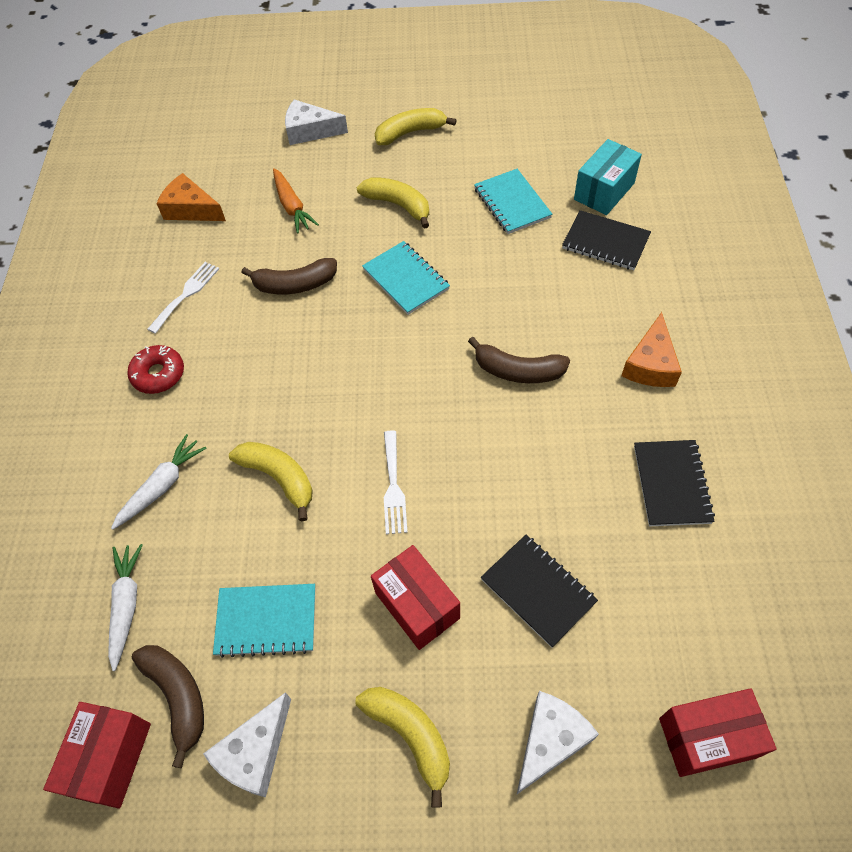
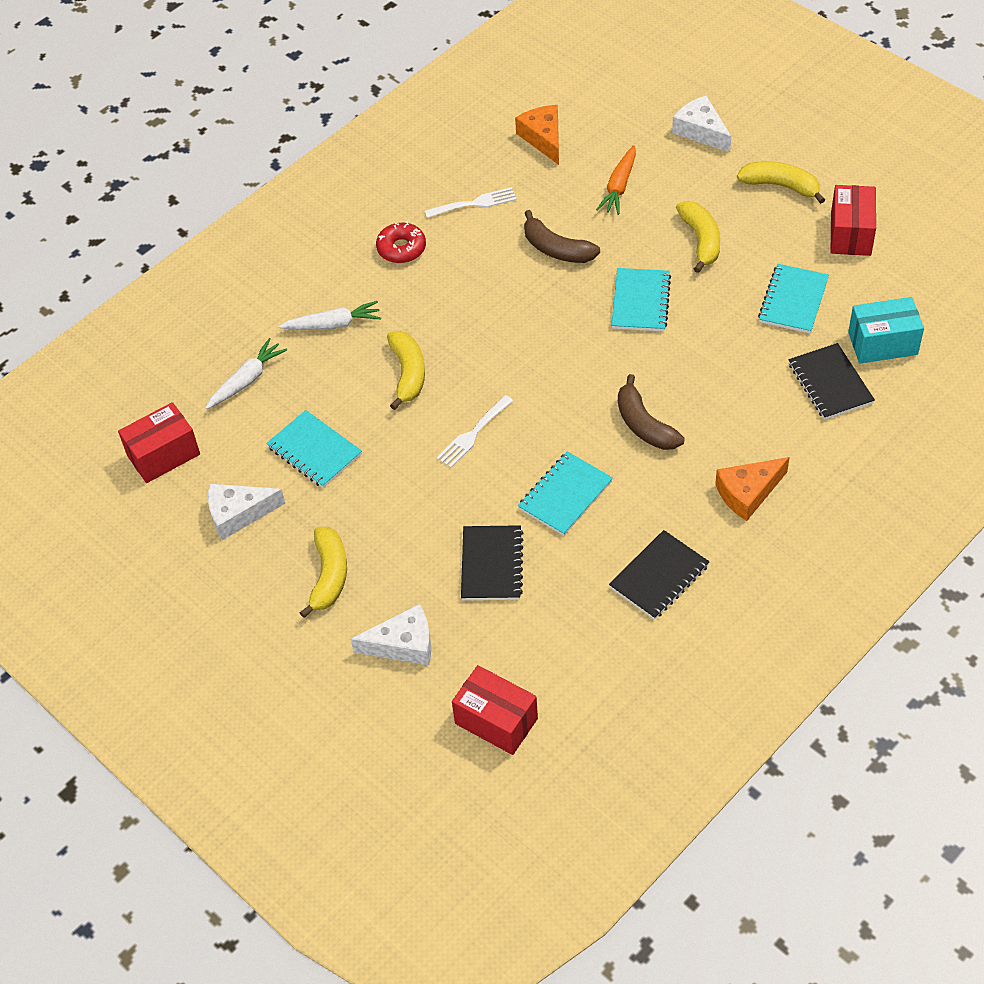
camera: 45 degrees right, 5 degrees down
(178, 696) = (227, 452): brown banana -> none
(417, 605) = (409, 513): red box -> red box (850, 234)
(526, 477) = (565, 495): none -> turquoise notebook

